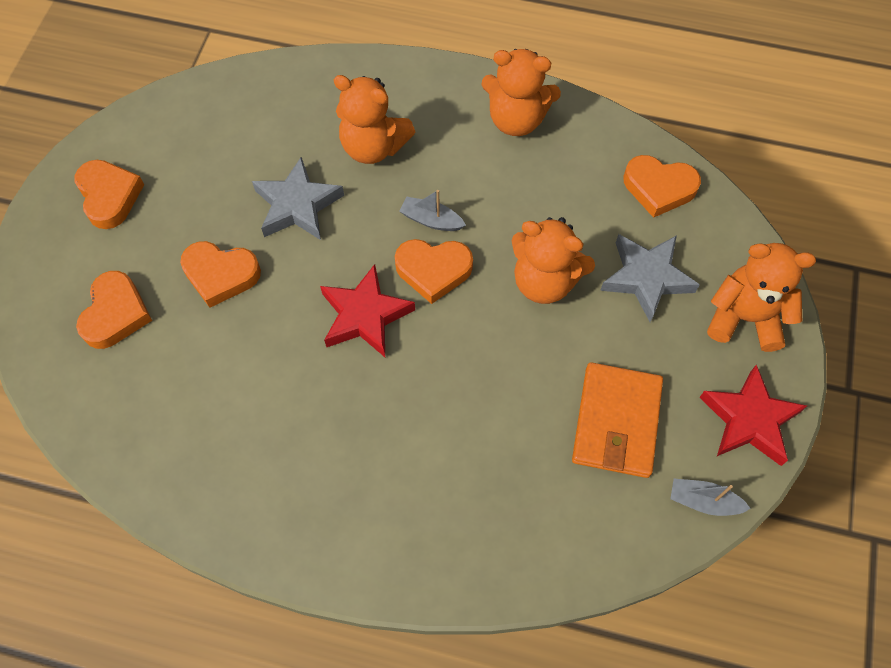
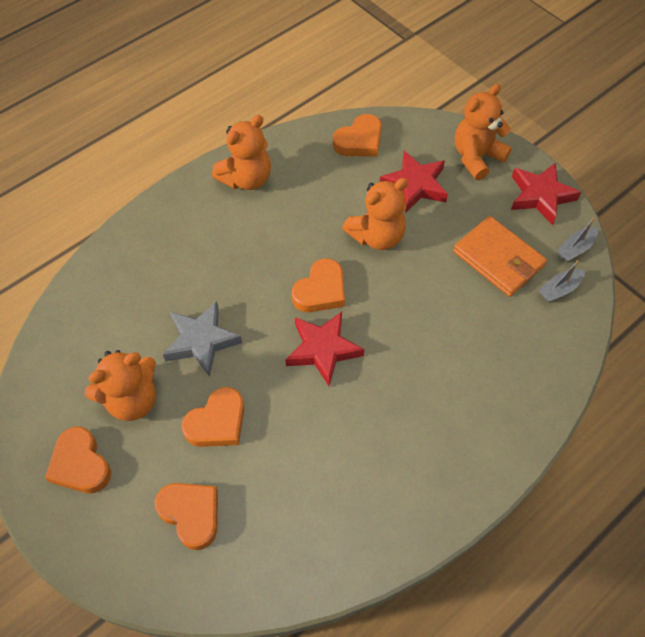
camera: 55 degrees left, 5 degrees down
(109, 196) = (80, 464): orange heart -> orange heart turned 135 degrees counterclockwise
(373, 147) = (194, 268): orange teddy bear -> orange teddy bear (132, 400)
(431, 220) = (282, 269): grey boat -> grey boat (559, 289)
(646, 278) = (415, 185): grey star -> red star

